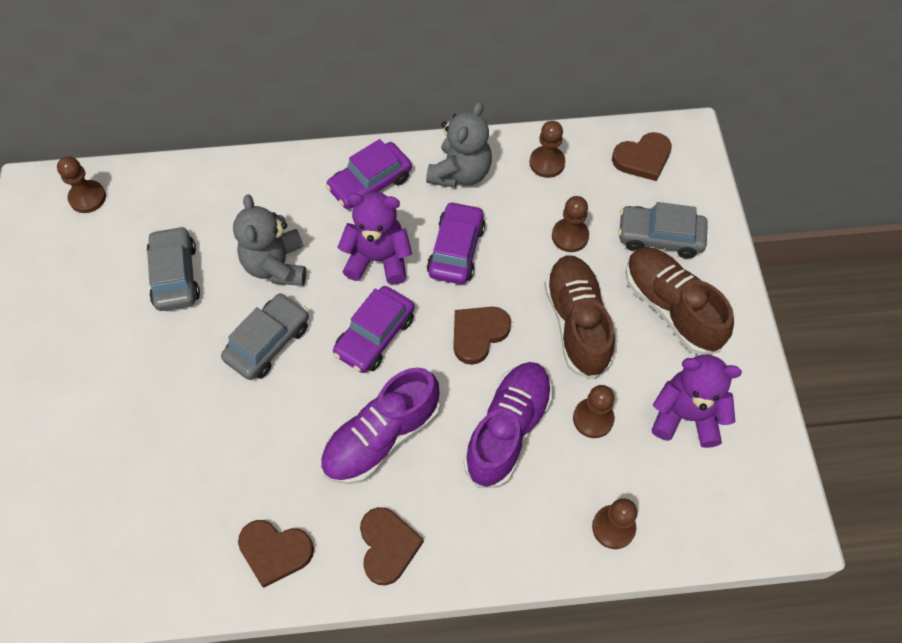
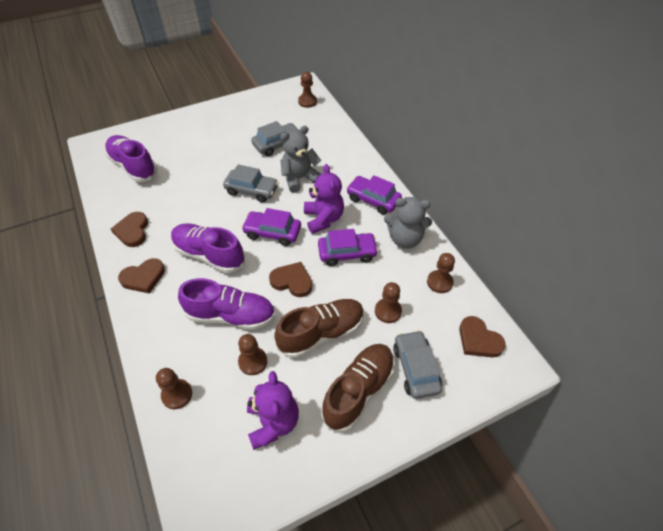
camera: 70 degrees right, 10 degrees down
(102, 530) = (133, 166): none -> purple shoe

